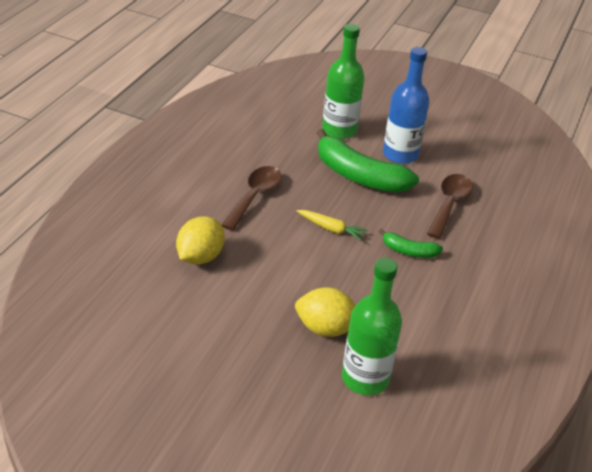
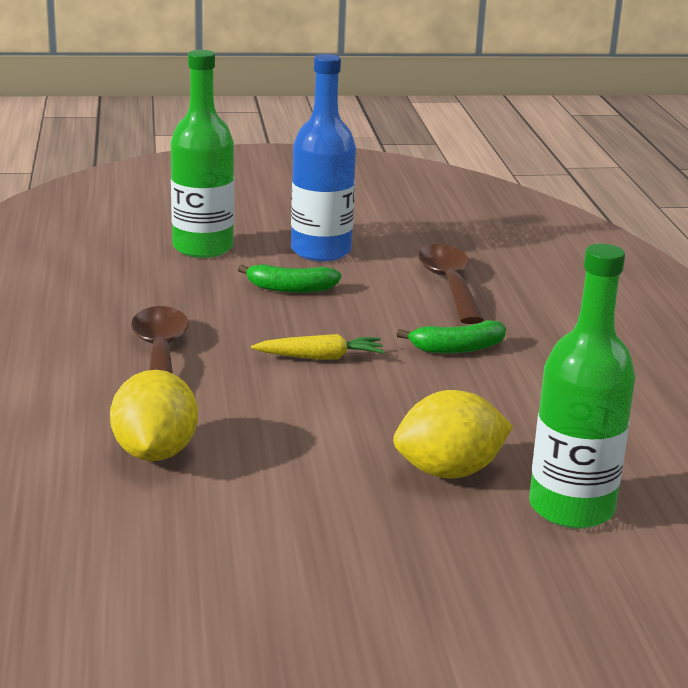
camera: 30 degrees left, 15 degrees down
(359, 176) = (290, 289): green banana -> green banana, size x0.49

